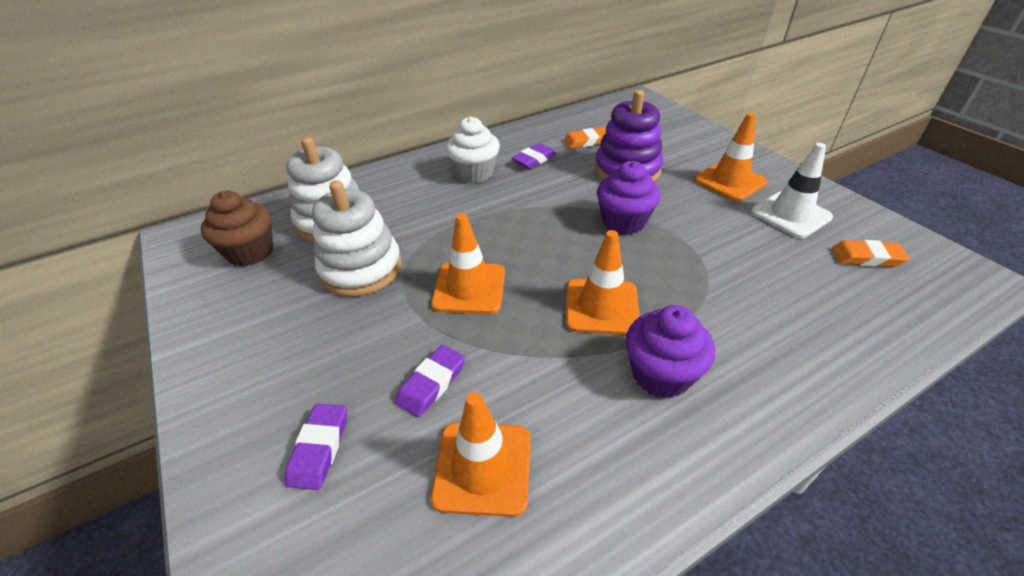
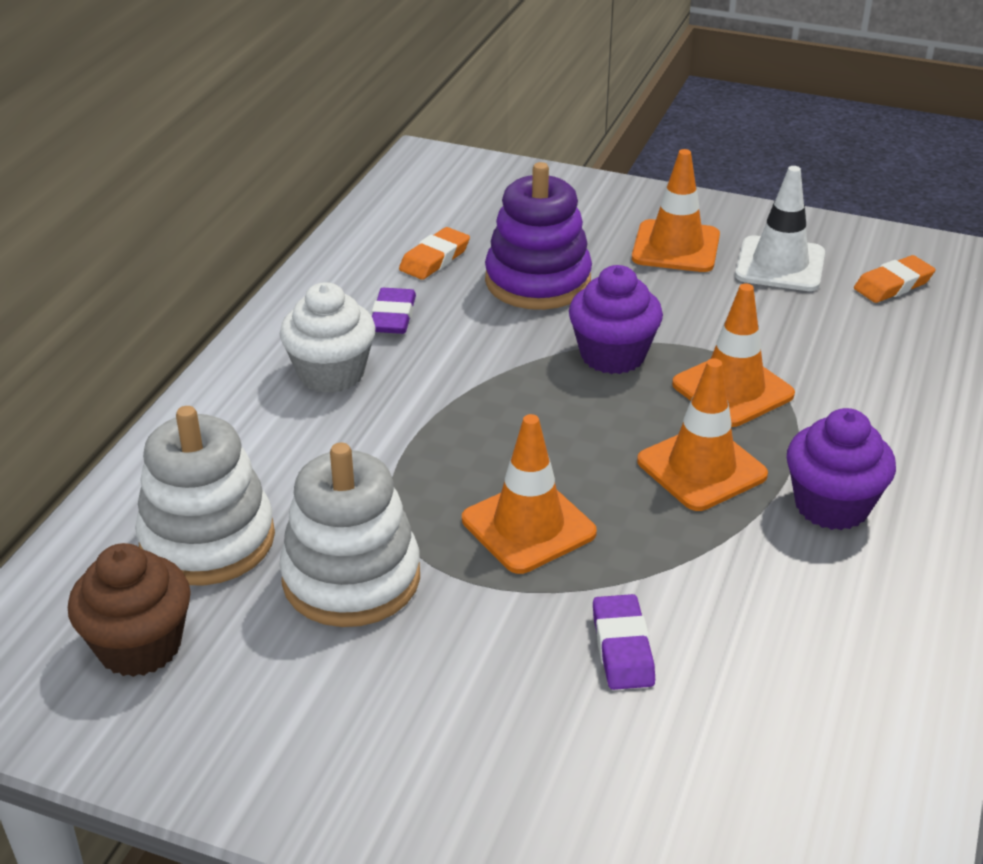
camera: 40 degrees left, 5 degrees down
(319, 448) = (588, 779): purple eraser -> none
(482, 467) = (771, 686): orange traffic cone -> orange traffic cone (732, 389)

